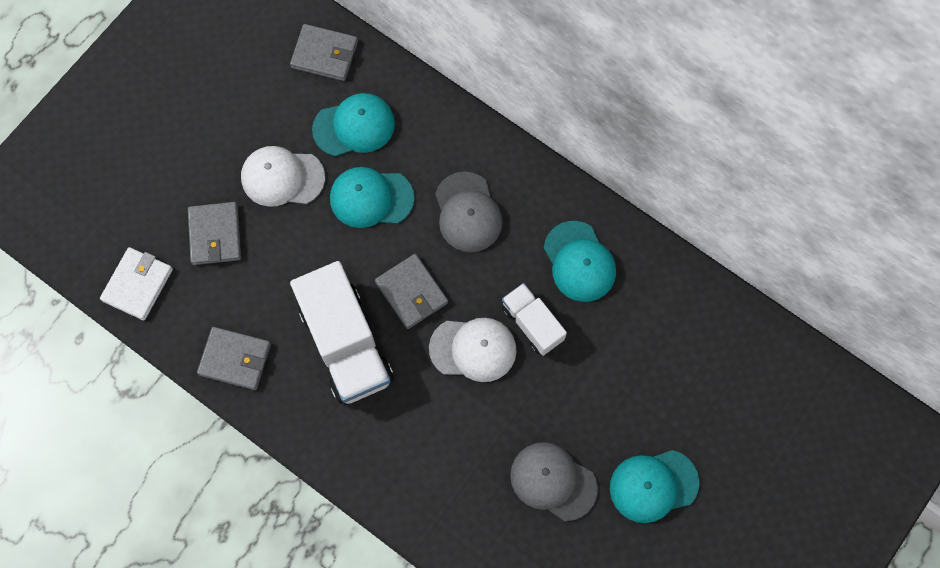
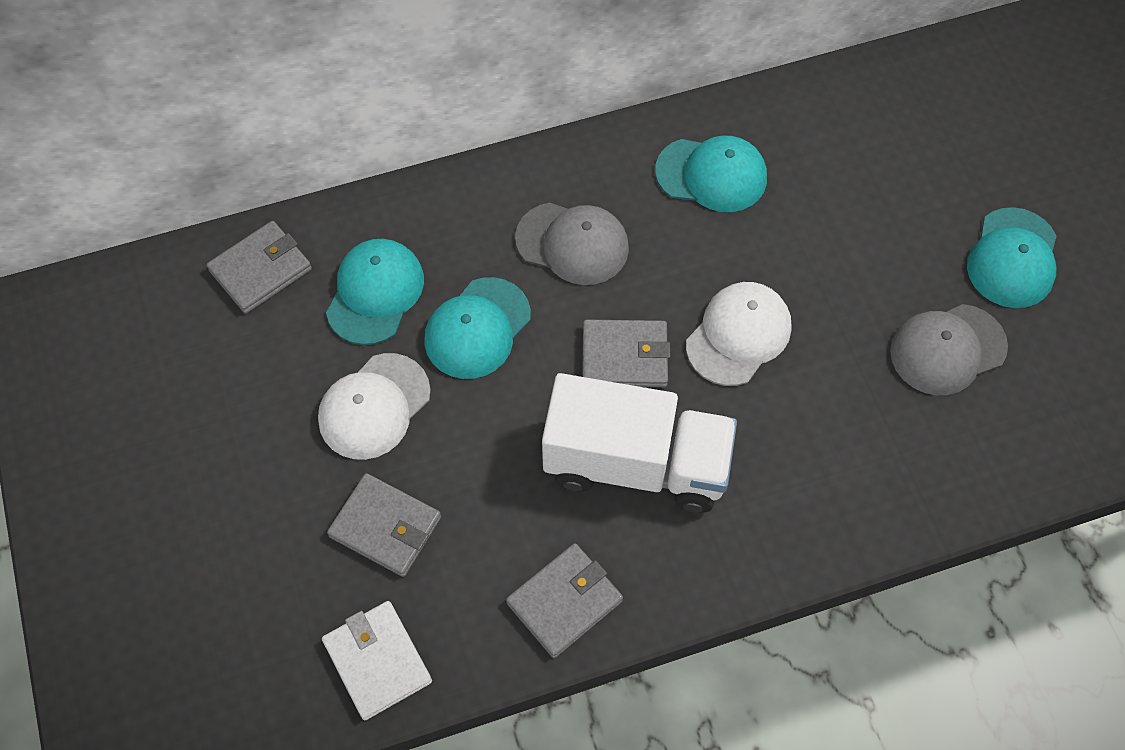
camera: 55 degrees left, 10 degrees down
(532, 323) = (750, 260): white truck -> none

